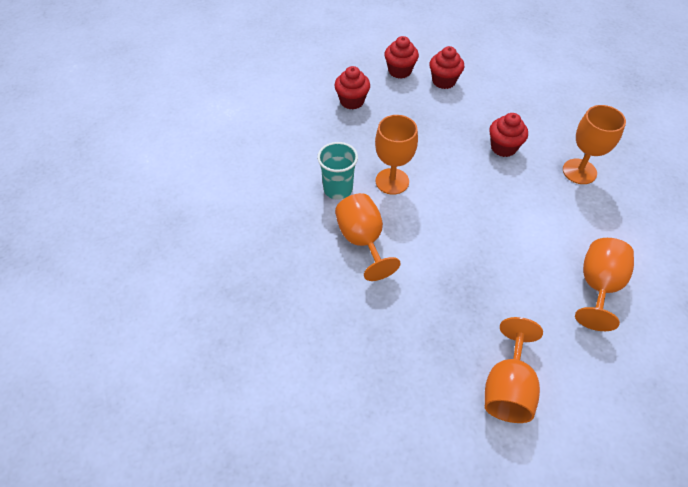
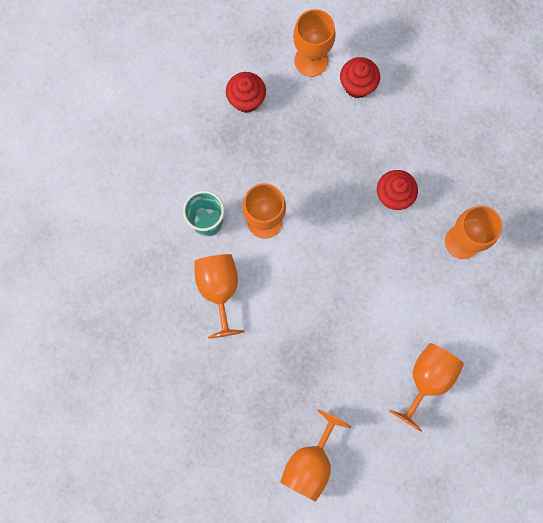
camera: 10 degrees right, 25 degrees up
(400, 71) = (311, 60): red cupcake -> orange goblet

